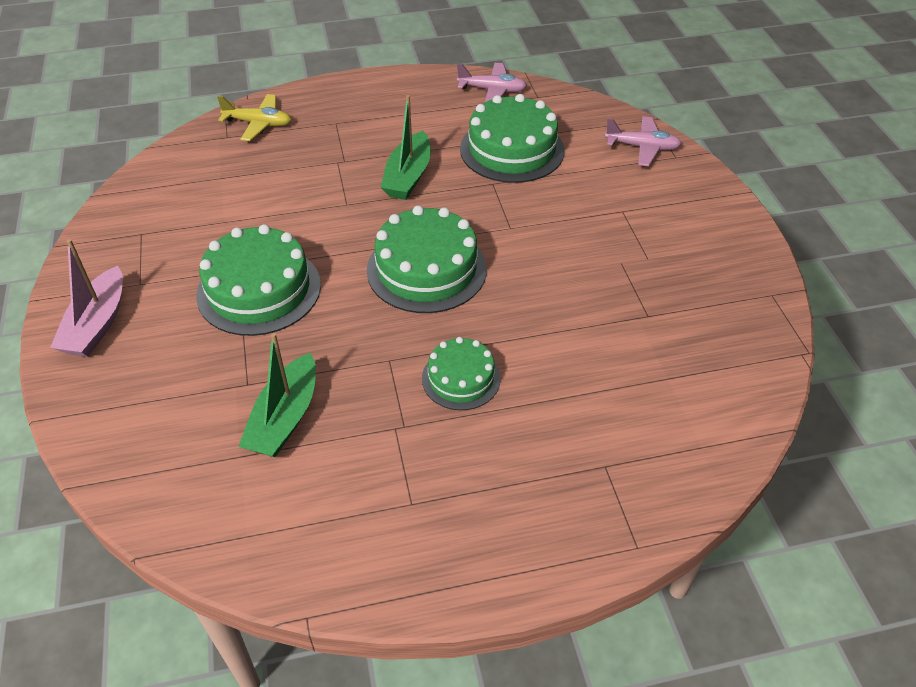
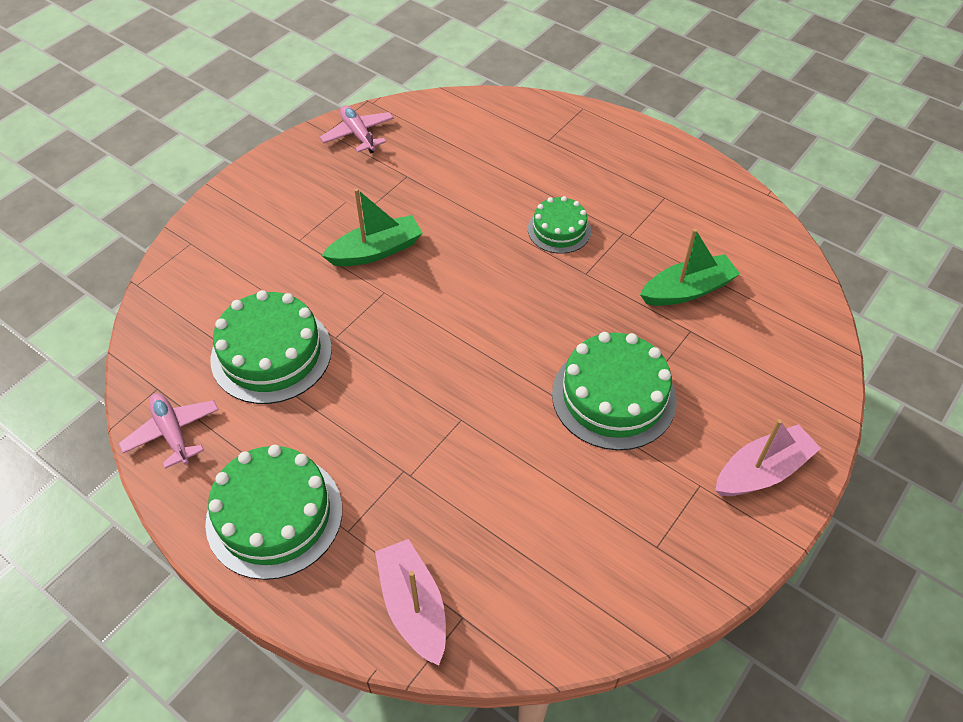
camera: 130 degrees left, 5 degrees up
(258, 124) = (413, 606): yellow plane -> pink boat
(408, 176) = (381, 402): green boat -> green boat (376, 251)
(426, 269) = (482, 311): green cake -> green cake (274, 515)
(642, 147) = (192, 269): pink plane -> pink plane (358, 135)

